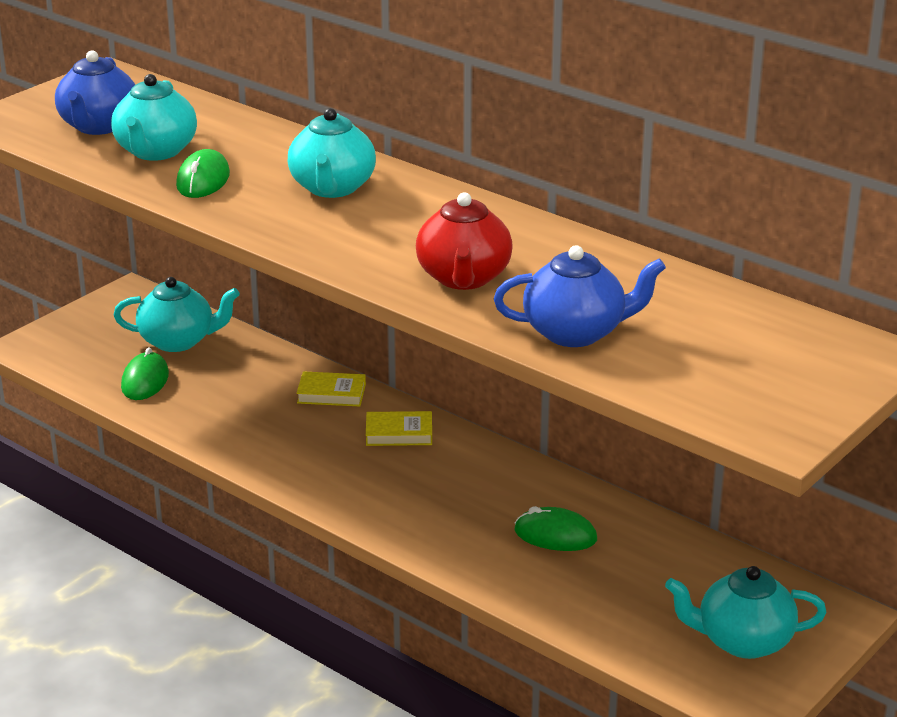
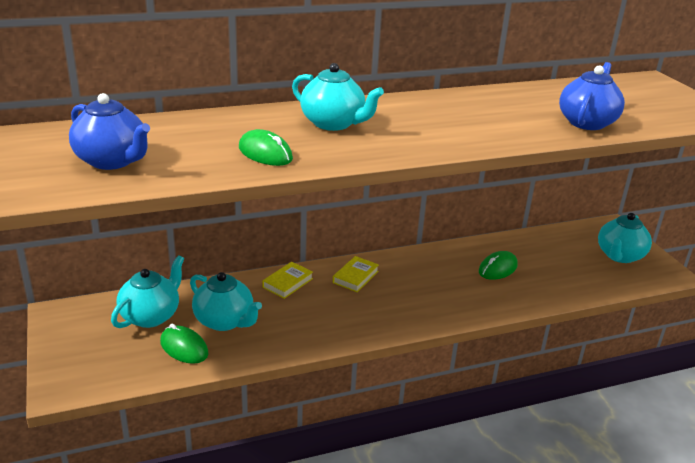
camera: 60 degrees left, 0 degrees up
(156, 151) = (192, 155): turquoise teapot -> turquoise teapot (225, 321)
(463, 278) = (497, 127): red teapot -> none

